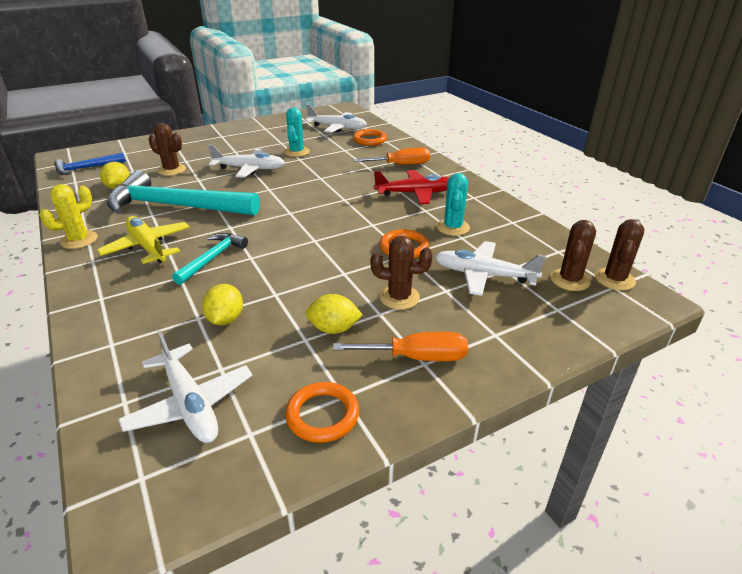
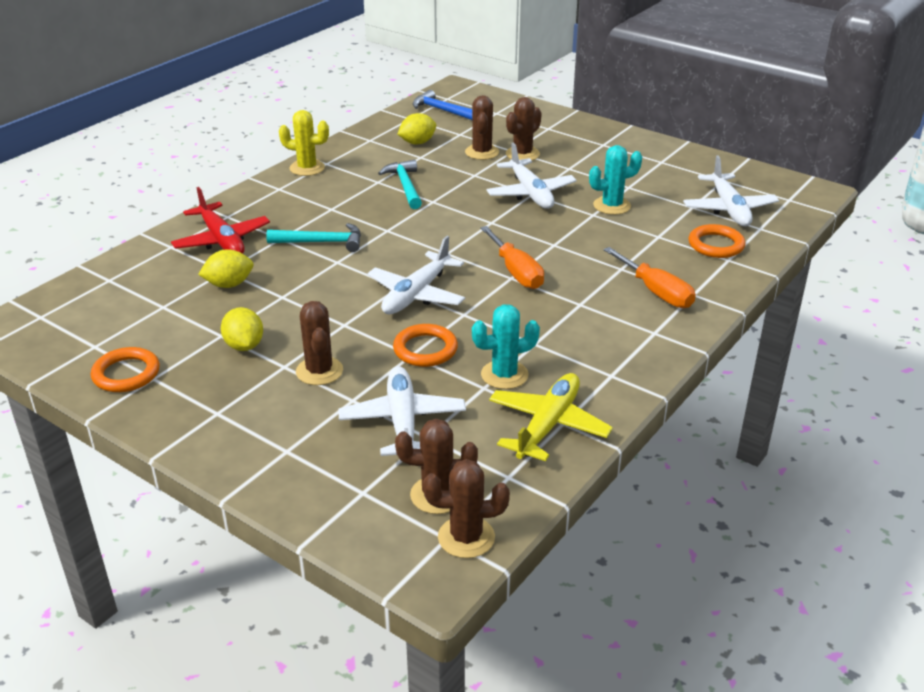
camera: 65 degrees right, 0 degrees up
(148, 247) = (318, 203): yellow plane -> yellow plane (548, 425)
(176, 206) = (405, 186): turquoise hammer -> turquoise hammer, size x0.49
(190, 404) = (117, 308): white plane -> white plane (416, 294)
(195, 159) = (522, 154): none -> brown cactus
(415, 193) = (576, 324): red plane -> red plane (221, 240)
(417, 357) = (223, 406): orange screwdriver -> orange screwdriver (516, 272)

